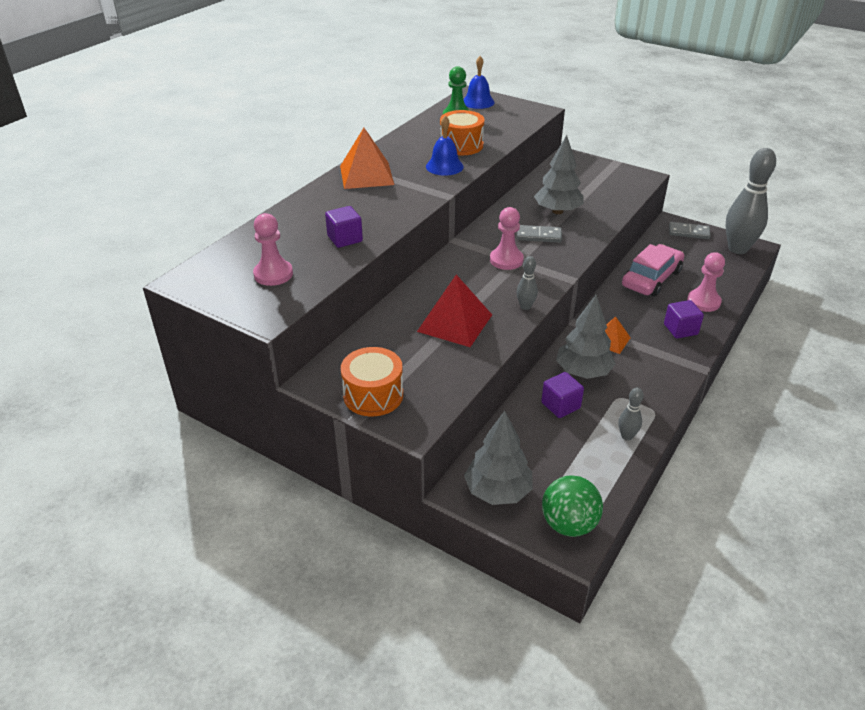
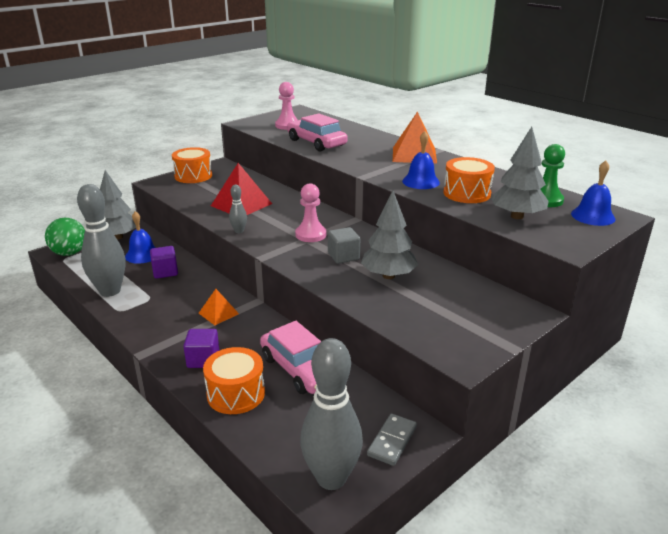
camera: 105 degrees right, 10 degrees down
(345, 239) = (316, 142): purple cube -> pink car
(532, 443) = (142, 255): none -> blue bell
(539, 236) = (343, 256): grey domino -> grey cube
(583, 372) = (191, 289): grey tree -> grey tree (517, 216)
(627, 436) = (110, 291): grey bowling pin -> grey bowling pin, size x2.23
(703, 302) = (236, 394): pink pawn -> orange drum

